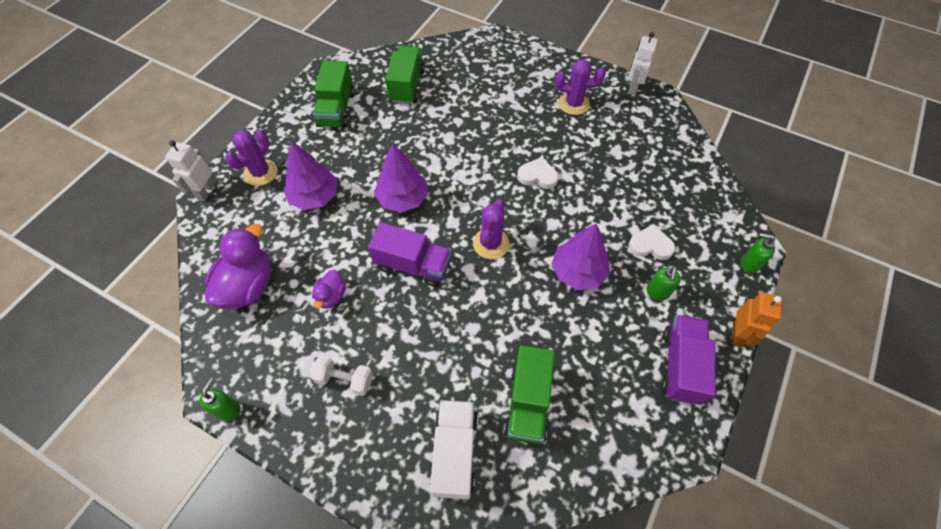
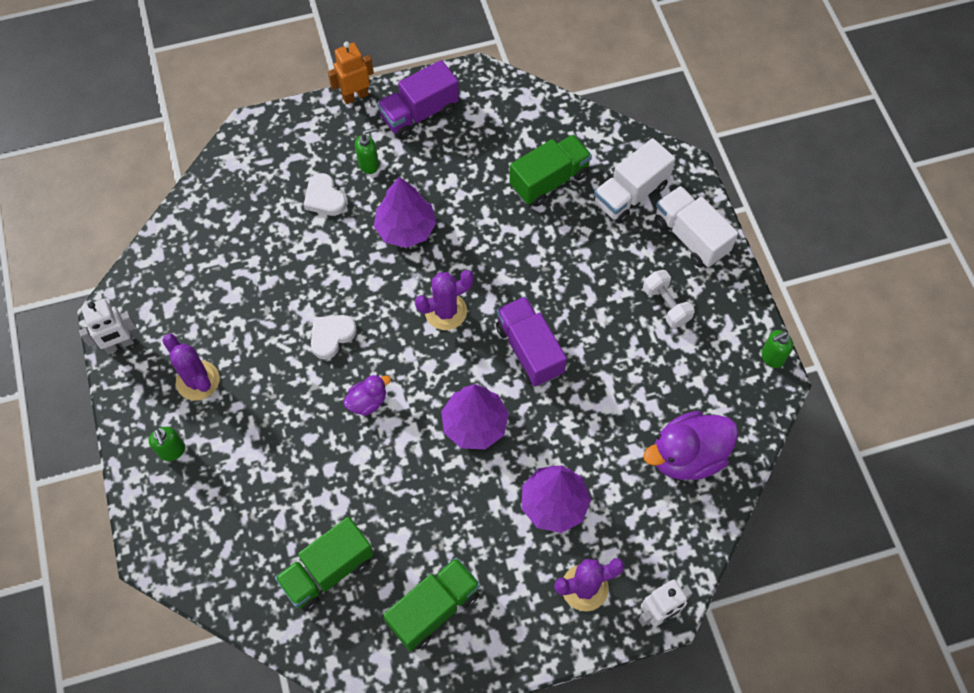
camera: 135 degrees left, 5 degrees up
(331, 296) = (622, 382): purple duck -> purple duck (367, 402)
(371, 459) = (690, 237): none -> white truck
(537, 176) = (331, 336): white heart -> white heart turned 75 degrees clockwise
(749, 264) = (275, 124): green soap dispenser -> green soap dispenser (172, 451)

